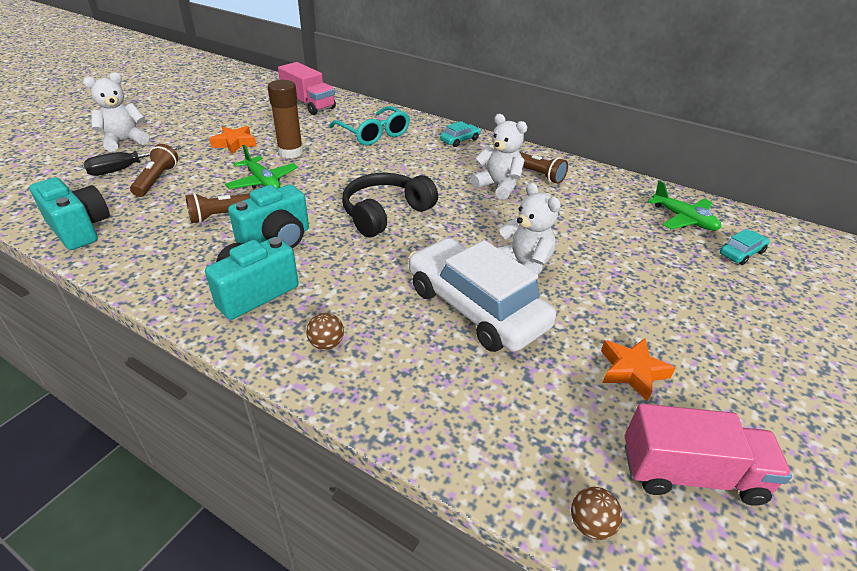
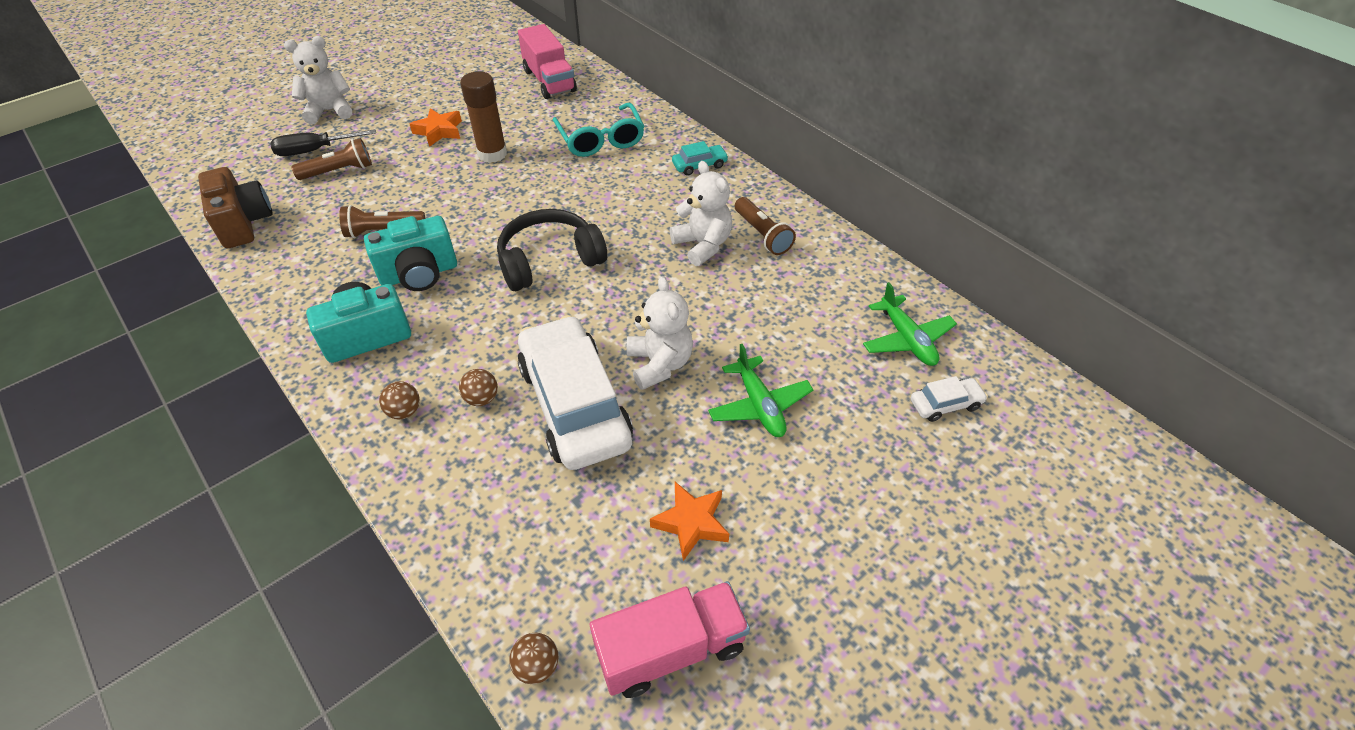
camera: 20 degrees right, 10 degrees up
(80, 229) = (244, 223): turquoise camera -> brown camera
(157, 180) = (339, 171): brown flashlight -> brown flashlight turned 45 degrees clockwise
(263, 181) = (443, 192): green plane -> green plane (759, 405)
(392, 319) = (482, 398): none -> brown ball
(691, 473) = (671, 649): pink truck -> pink truck turned 45 degrees counterclockwise
(741, 253) = (945, 404): turquoise car -> white car

